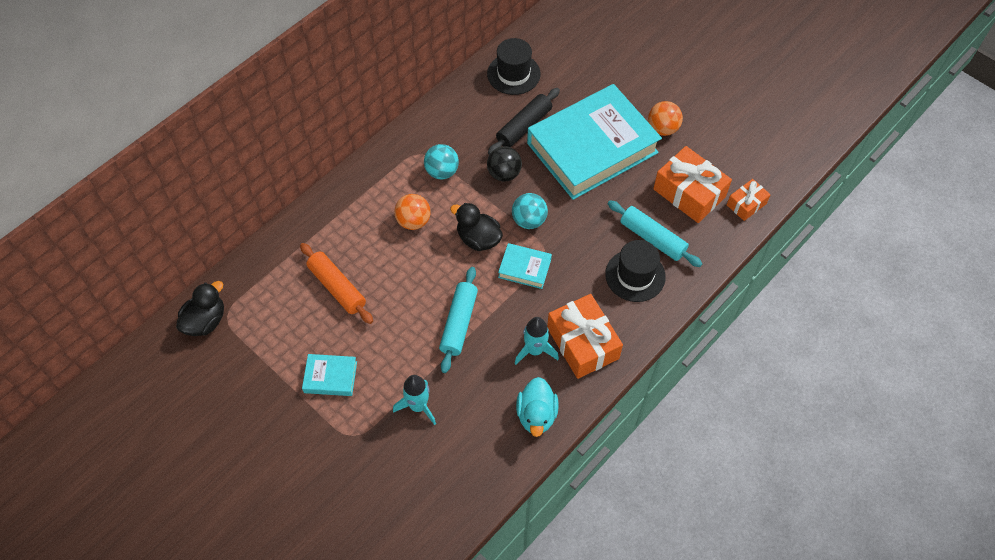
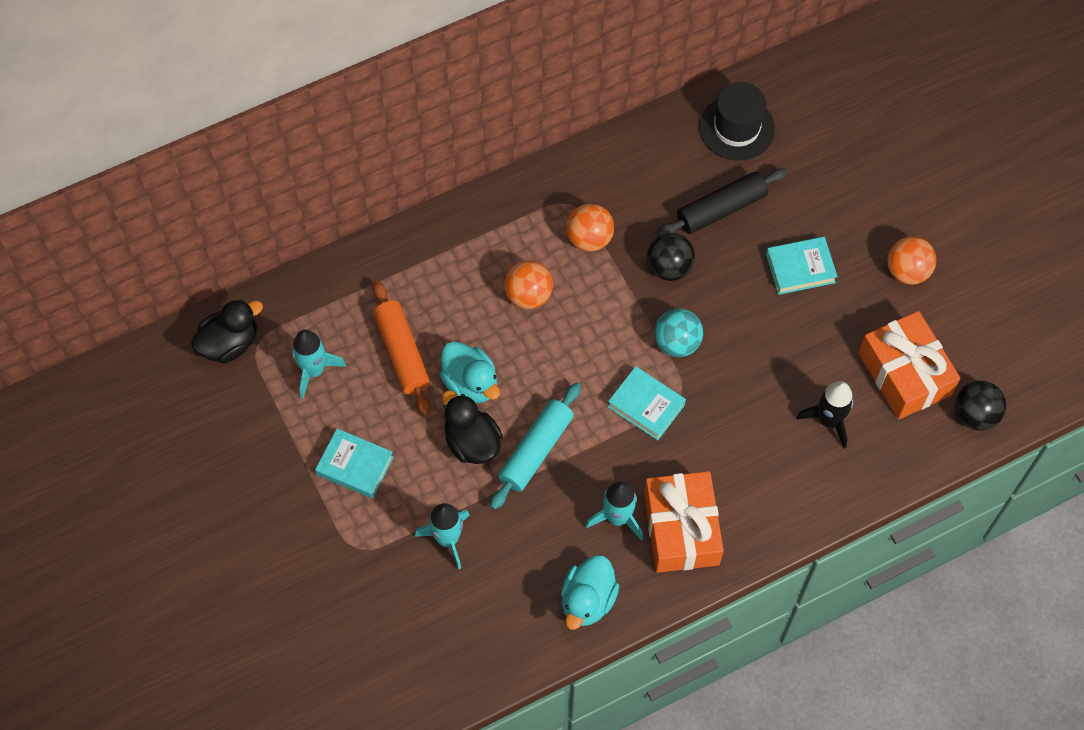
camera: 20 degrees right, 5 degrees up
(276, 320) = (314, 370): none -> turquoise rocket
(394, 292) = (470, 383): none -> turquoise duck
(442, 172) = (589, 238): turquoise ball -> orange ball
(478, 239) = (602, 346): black duck -> black duck (472, 442)
(592, 148) = (800, 268): turquoise book -> turquoise book, size x0.41
(635, 275) = (785, 463): black hat -> none
(652, 238) = (829, 420): turquoise rolling pin -> black rocket
(746, 204) = (975, 415): orange gift -> black ball

